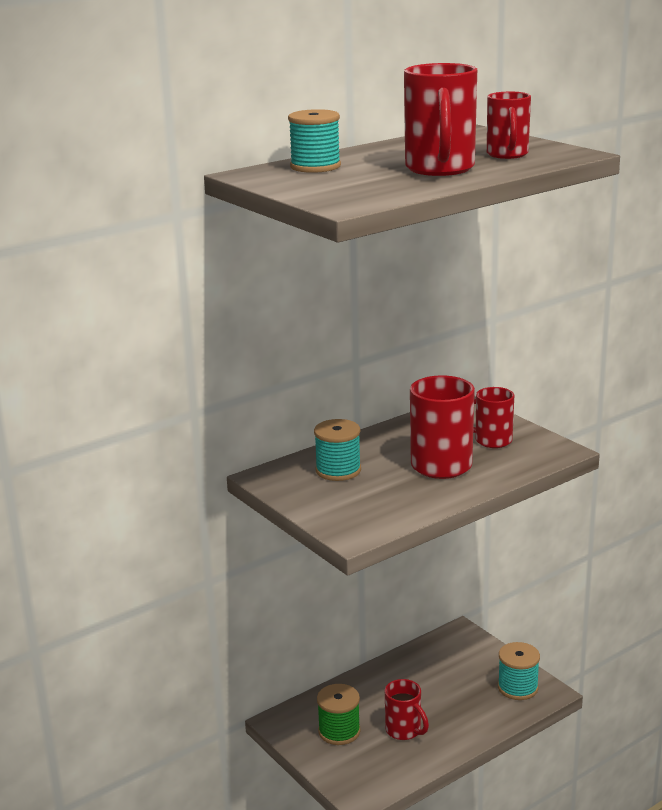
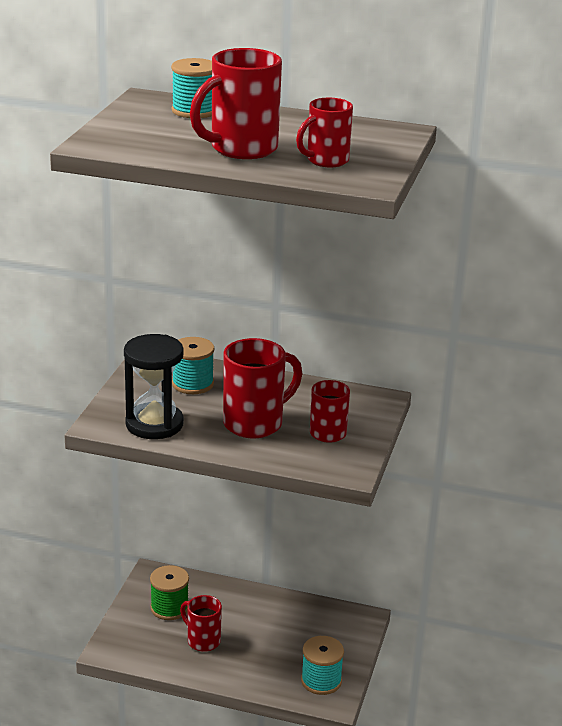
camera: 50 degrees right, 5 degrees up
(386, 508) = (154, 424): none -> black hourglass
(404, 731) = (202, 641): red mug -> red mug turned 120 degrees clockwise

